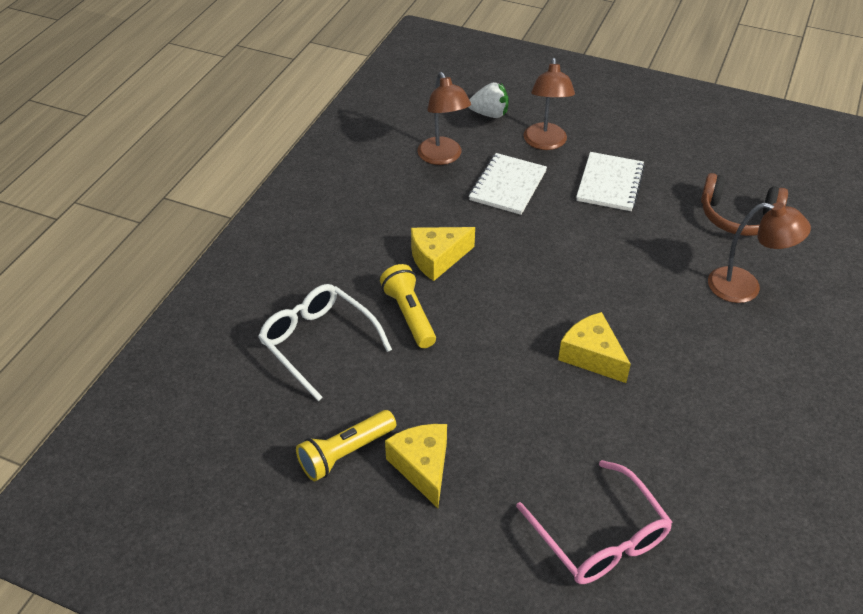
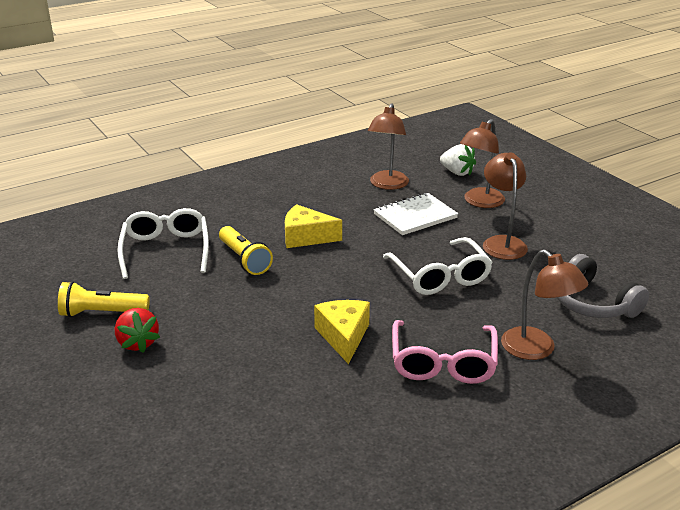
camera: 35 degrees right, 15 degrees down
(409, 315) = (244, 259): yellow flashlight -> yellow flashlight turned 135 degrees clockwise
(422, 467) = (138, 343): yellow cheese -> red strawberry
(599, 246) = (440, 276): none -> white glasses
(599, 536) = (200, 443): pink glasses -> pink glasses (443, 362)
(610, 183) = (502, 243): white notebook -> brown lamp
(738, 217) = (593, 303): brown headphones -> grey headphones

